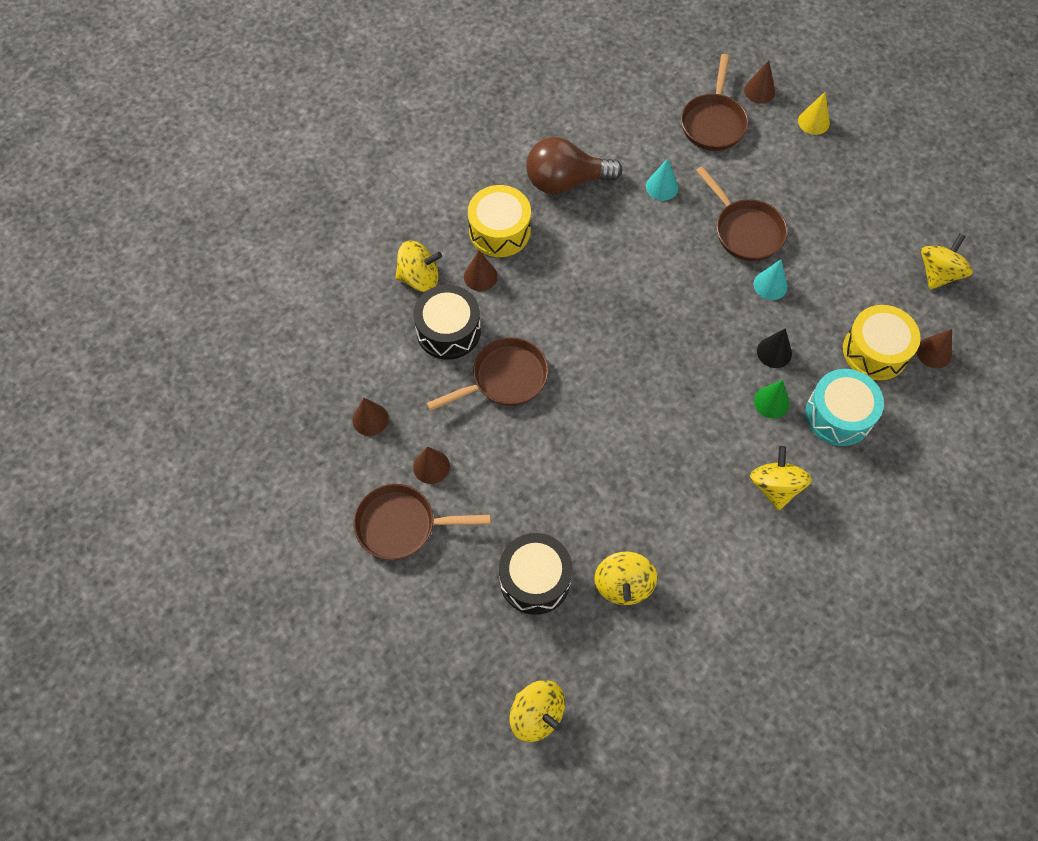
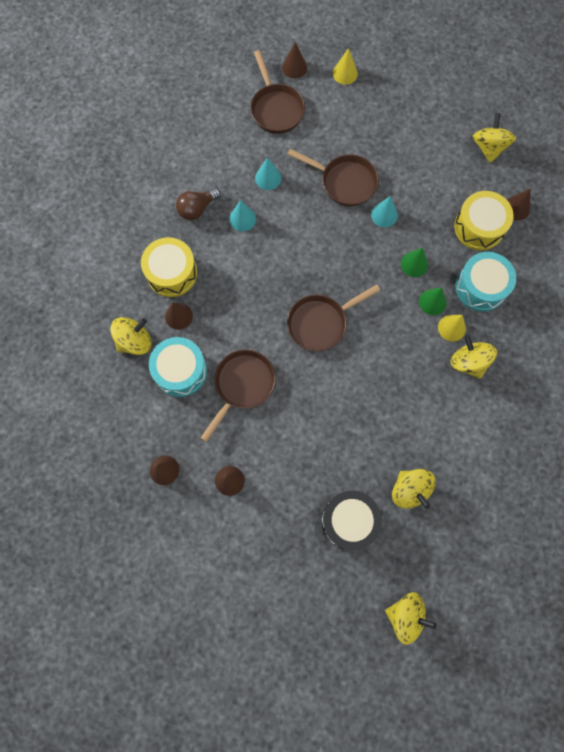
camera: 30 degrees left, 10 degrees up
(402, 525) = (235, 536): brown pan -> brown pan (320, 323)
(448, 331) = (180, 371): black drum -> turquoise drum
(565, 181) = (197, 209): brown light bulb -> brown light bulb, size x0.62
(608, 214) = (242, 219): none -> turquoise cone
(774, 352) = (414, 264): black cone -> green cone
(777, 440) = (452, 328): none -> yellow cone

